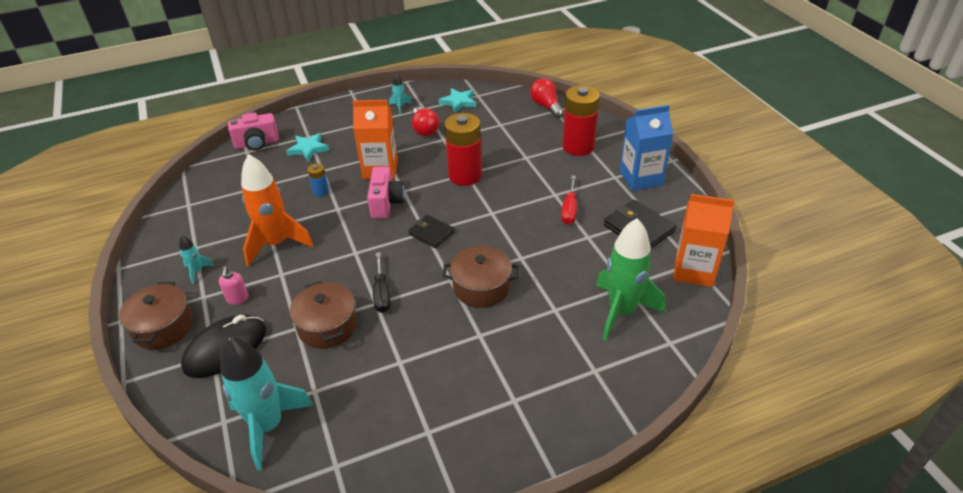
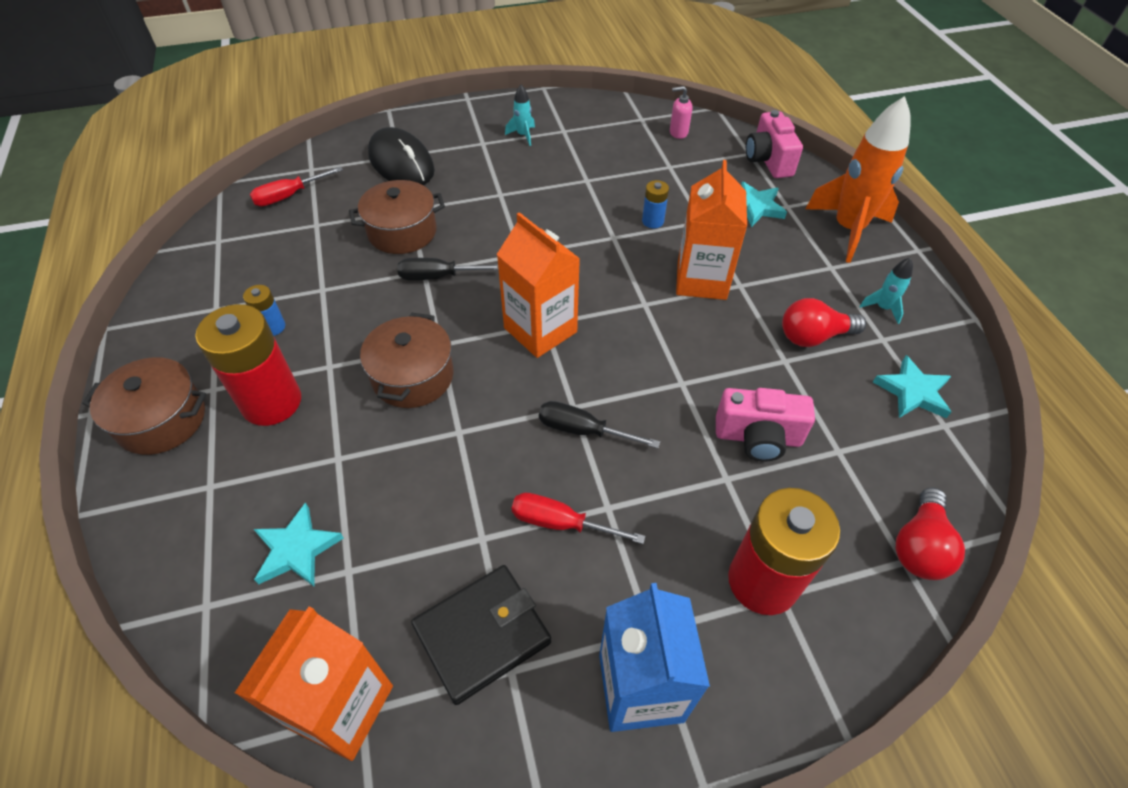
camera: 95 degrees right, 10 degrees up
(163, 327) = (448, 123): brown pot -> brown pot (162, 420)
(237, 298) = (471, 165): pink soap dispenser -> pink soap dispenser (678, 132)
(268, 426) = (289, 196): turquoise rocket -> red screwdriver
(276, 244) = (554, 188): orange rocket -> orange rocket (848, 229)
(386, 203) = (618, 284): pink camera -> pink camera (758, 437)
(431, 233) = (540, 330): black wallet -> orange carton
(445, 382) = (272, 327): none -> blue battery
(465, 175) = (676, 381): red battery -> red battery (271, 402)
(508, 207) = (583, 430): none -> black screwdriver
(546, 106) = (919, 546): red light bulb -> red light bulb turned 135 degrees clockwise
(621, 311) = (297, 549): green rocket -> turquoise star

